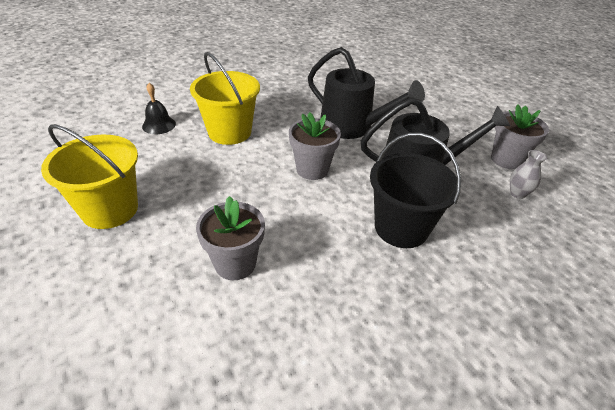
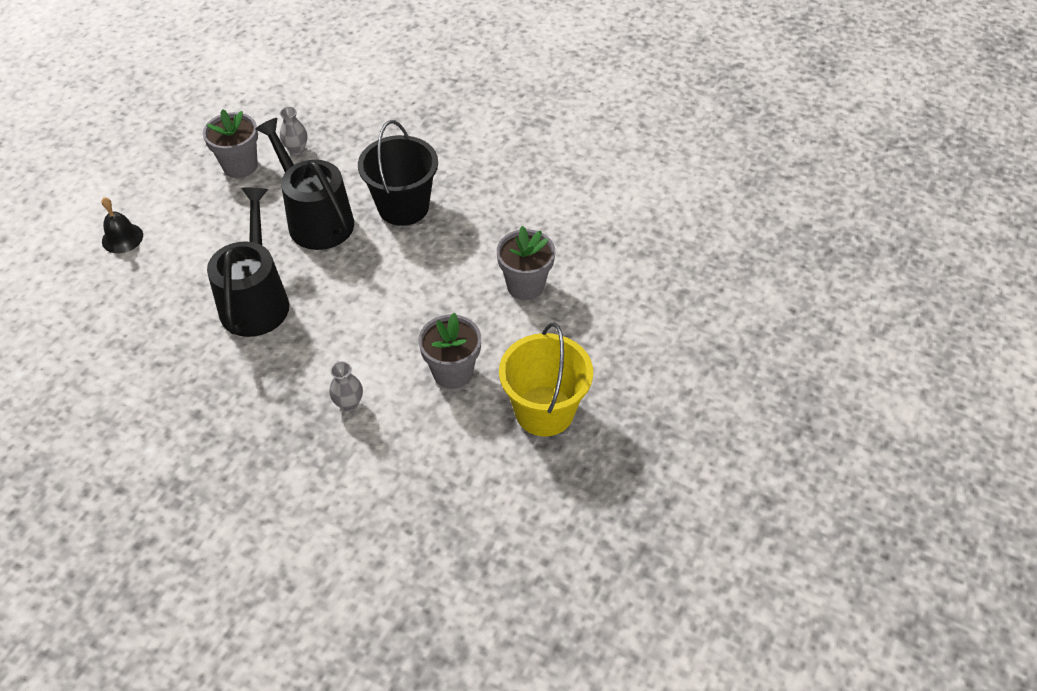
camera: 120 degrees left, 10 degrees up
(159, 125) = (385, 485): black bell -> black bell (122, 238)
(229, 132) = (349, 404): yellow bucket -> grey vase
(312, 169) = (366, 297): grey flower pot -> grey flower pot (452, 372)

